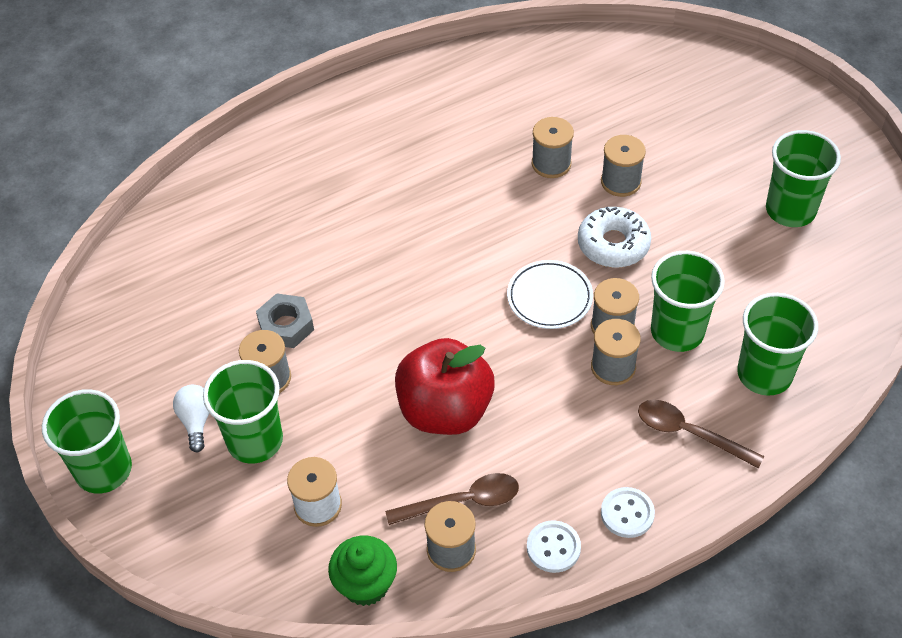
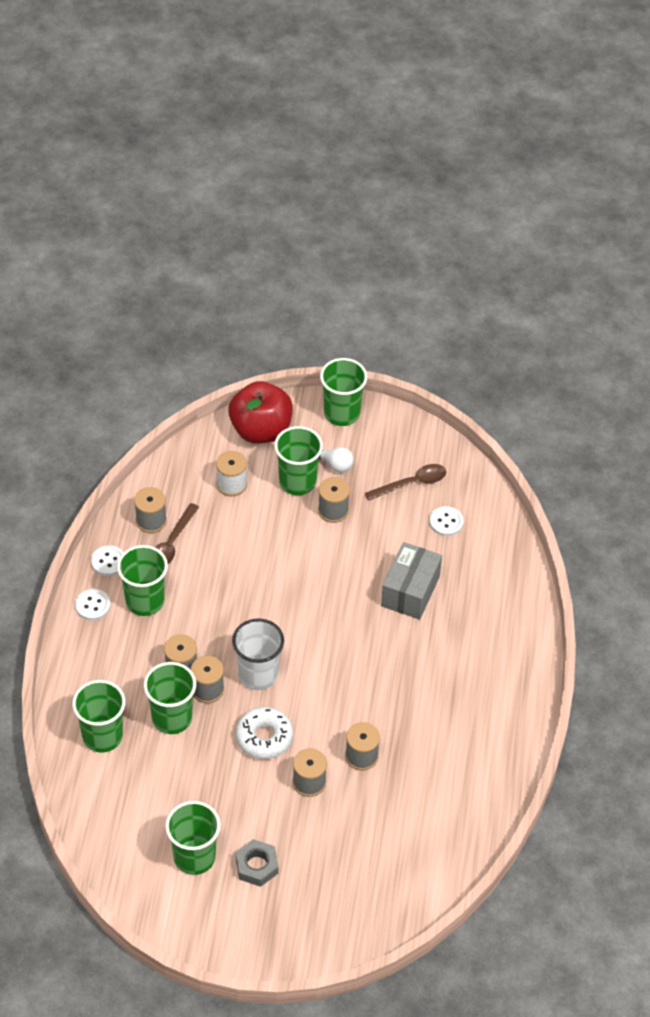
camera: 125 degrees right, 0 degrees up
(197, 270) = (446, 522): none -> white button
(286, 326) = (362, 539): grey nut -> grey nut (256, 866)
(320, 244) = (410, 591): none -> grey box
(365, 584) = (168, 476): green cupcake -> none
(445, 410) = (233, 572): red apple -> red apple (261, 430)
(549, 298) = (258, 674): white plate -> white cup
(567, 466) = (145, 601): none -> green cup
(689, 433) = (106, 669): brown spoon -> brown spoon (412, 483)

